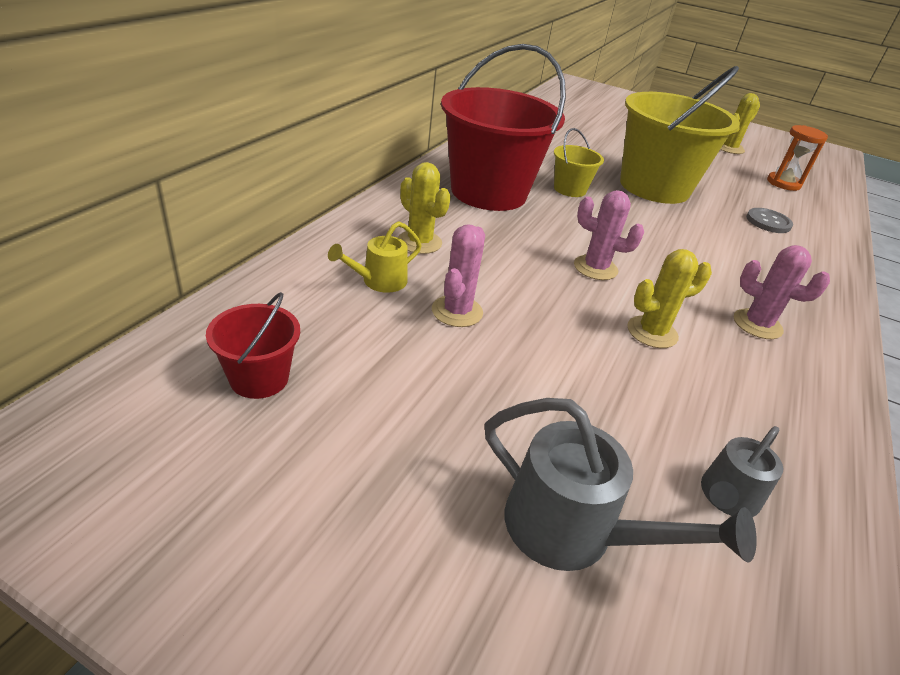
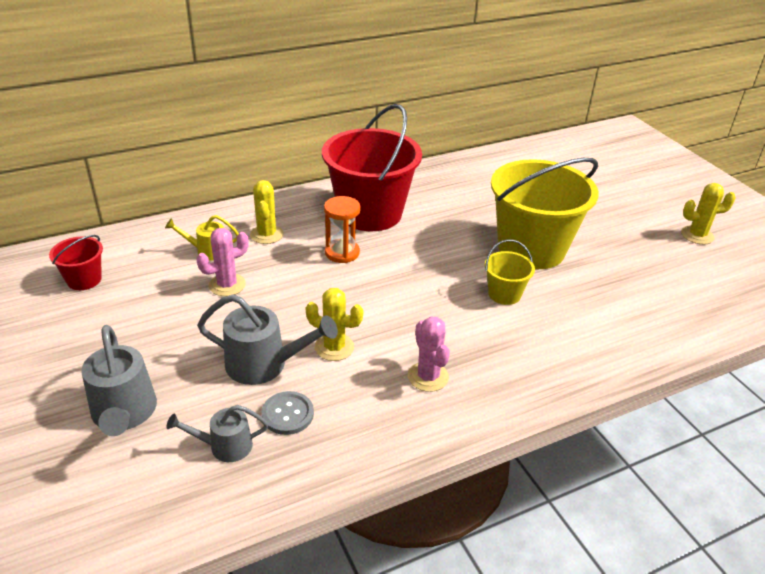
camera: 40 degrees right, 0 degrees up
(569, 189) = (443, 229): yellow bucket -> yellow bucket (504, 294)
(595, 268) = (364, 292): pink cactus -> none
(623, 381) = (265, 364): none -> grey watering can
(768, 222) = (599, 312): grey button -> grey button (287, 414)
(783, 183) = (696, 286): orange hourglass -> orange hourglass (342, 253)

